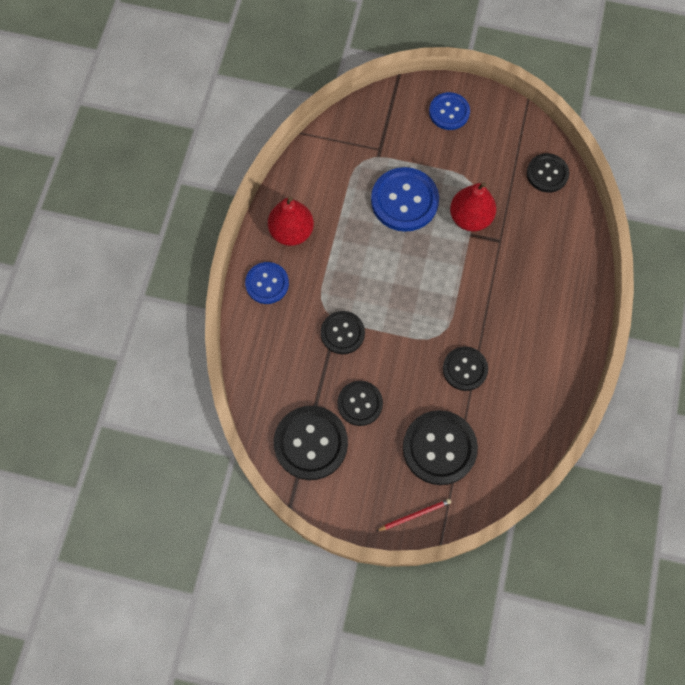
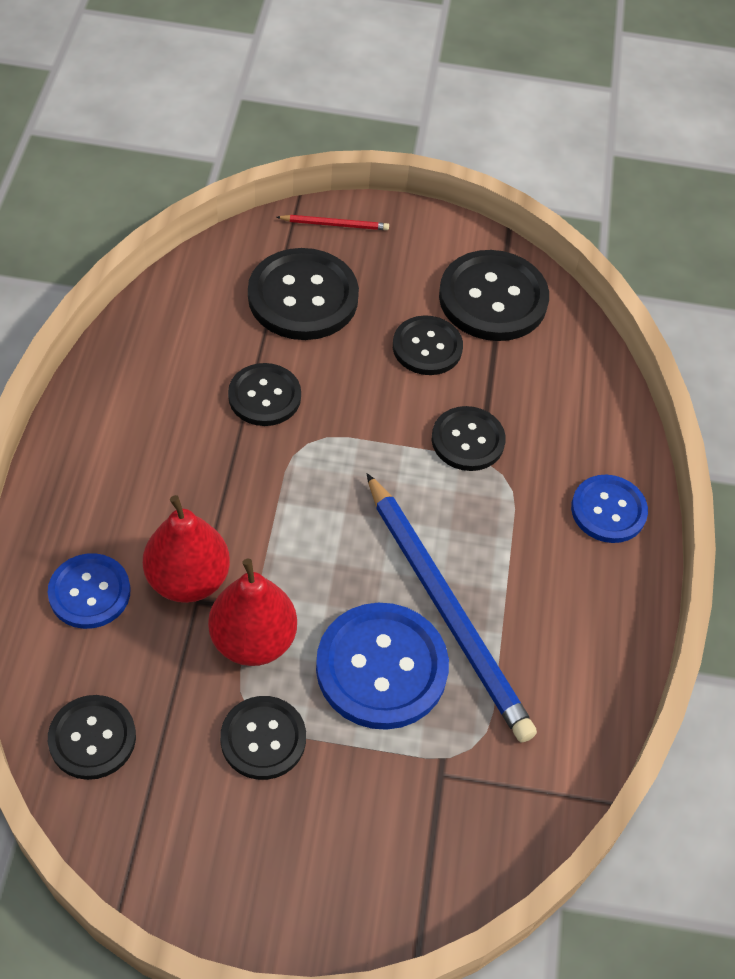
camera: 170 degrees right, 15 degrees down
(291, 232) = (585, 599): red pear -> red pear (188, 579)
(367, 229) = (446, 609): none -> blue pencil
(415, 515) = (335, 224): red pencil -> red pencil turned 150 degrees counterclockwise
(449, 112) = (297, 872): blue button -> blue button (89, 592)
(465, 169) = (263, 739): none -> black button

